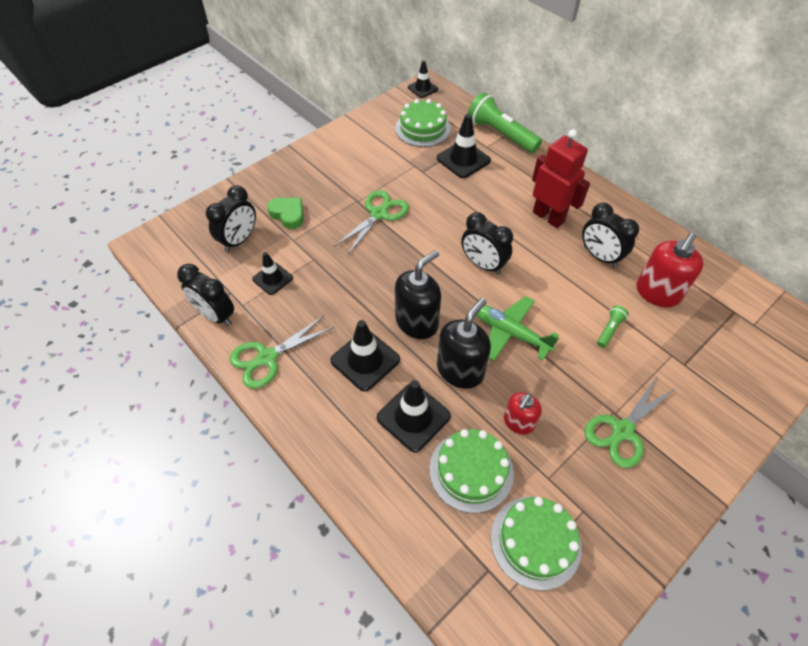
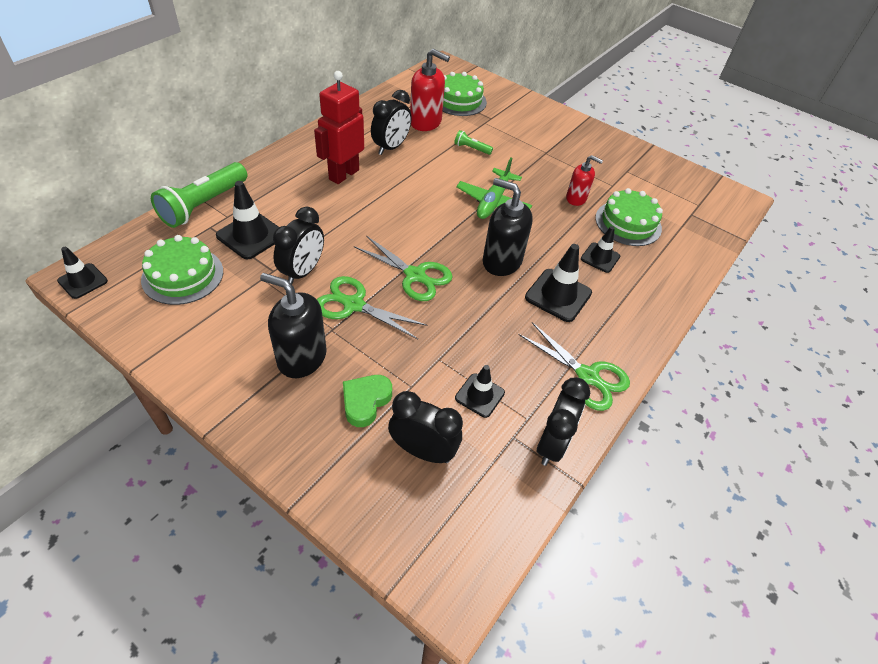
camera: 105 degrees left, 5 degrees down
(413, 417) = (600, 258): black traffic cone -> black traffic cone, size x0.64
(460, 370) = (543, 231): black soap dispenser -> black soap dispenser (301, 358)
(483, 265) = (417, 218): black clock -> black clock (303, 272)
(535, 541) = (660, 192): green cake -> green cake (459, 100)
(622, 431) = (559, 150): green scissors -> green scissors (415, 275)

